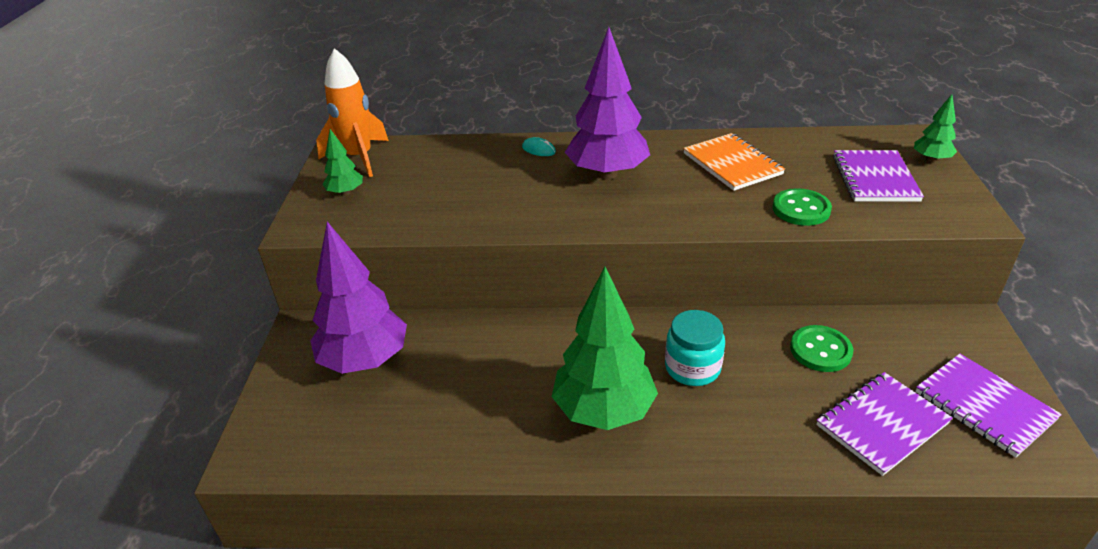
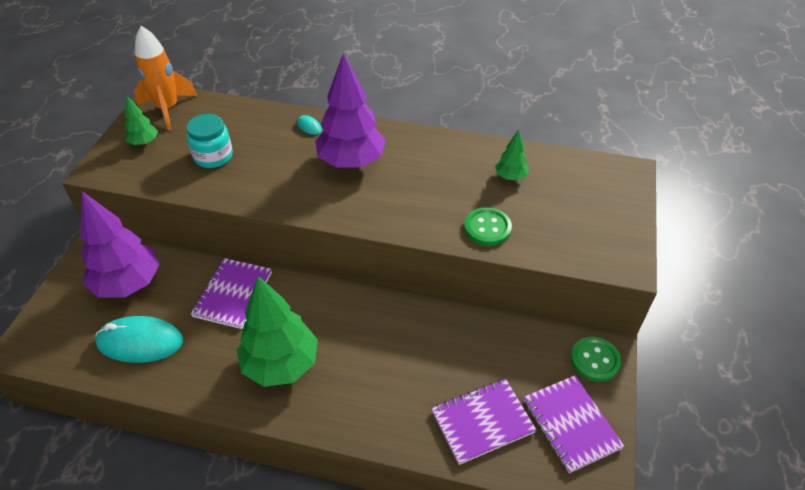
camera: 10 degrees right, 10 degrees up
(409, 421) = (140, 342): none -> turquoise mouse
(692, 368) = (363, 342): turquoise jar -> turquoise jar (213, 156)
(732, 164) = (456, 171): orange notebook -> none
(820, 350) = (469, 347): green button -> green button (595, 360)
(874, 178) = (566, 208): purple notebook -> purple notebook (233, 294)
(931, 160) = (625, 198): green tree -> green tree (510, 177)

